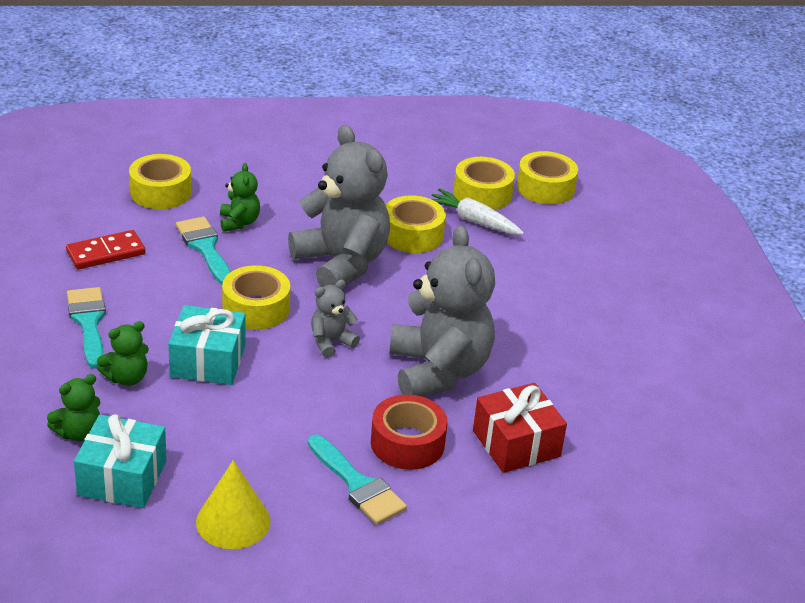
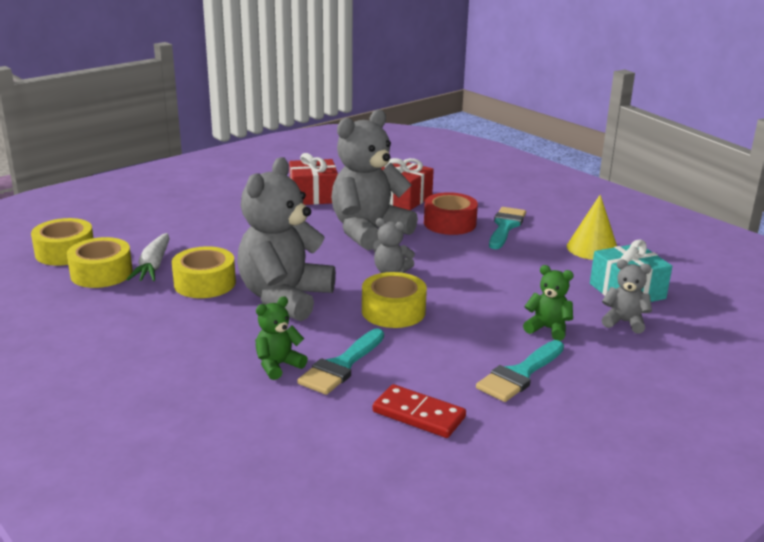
camera: 120 degrees left, 10 degrees down
(79, 433) = (624, 322): green teddy bear -> grey teddy bear
(160, 192) = (273, 434): yellow tape -> none
(208, 361) = (480, 306): turquoise gift -> none
(580, 377) = (313, 195): none -> red gift

